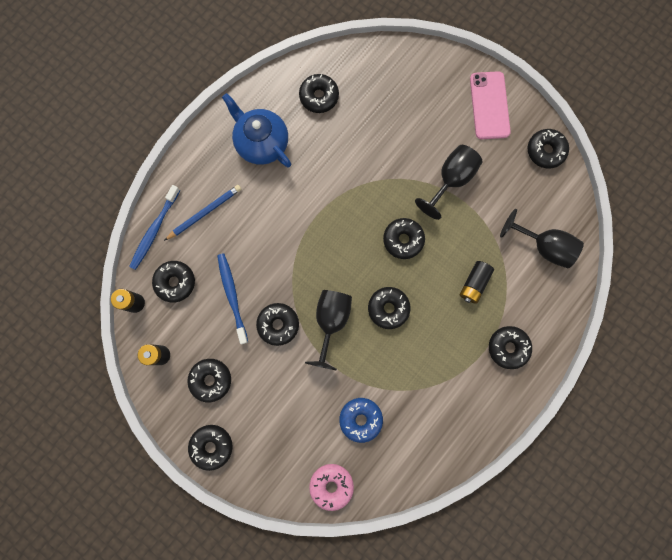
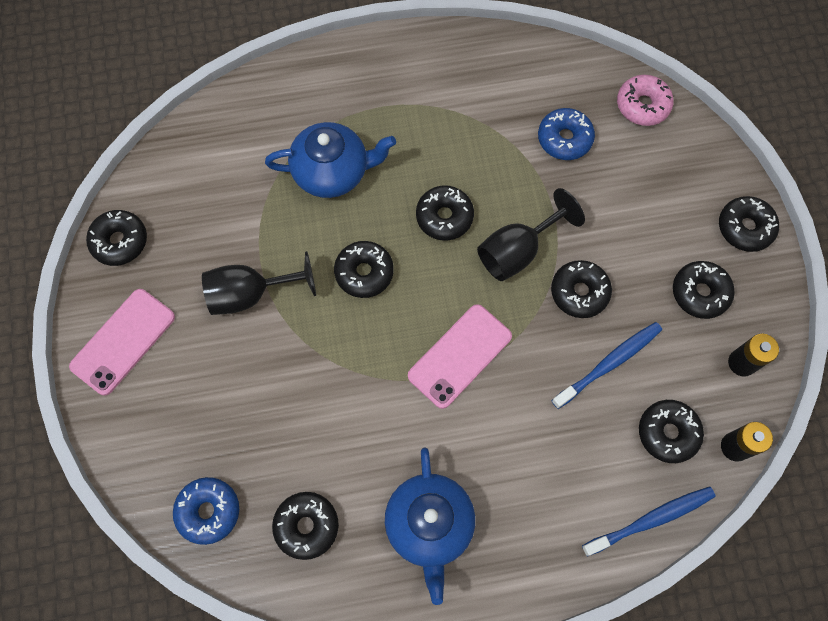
camera: 140 degrees left, 10 degrees down
(204, 212) = (570, 491): blue pencil -> none
(232, 296) = (609, 363): blue toothbrush -> blue toothbrush turned 150 degrees counterclockwise
(314, 236) = (460, 356): none -> pink phone
(370, 67) = (208, 511): none -> blue donut
(474, 284) = (332, 172): black battery -> blue teapot
(508, 347) = (357, 91): black donut -> none
(543, 246) = (226, 151): black goblet -> none

